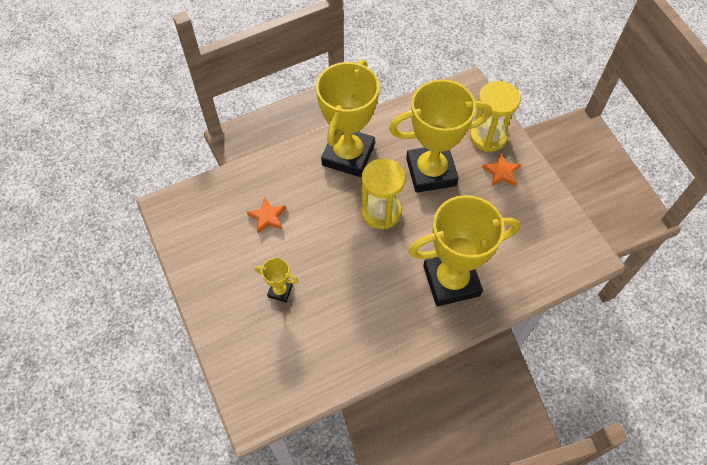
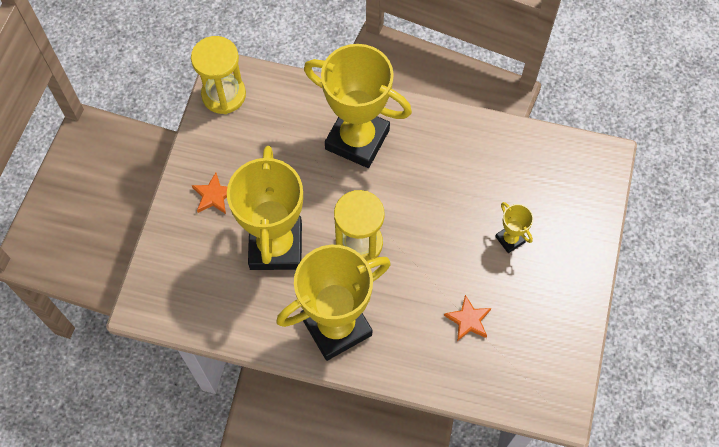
camera: 140 degrees left, 5 degrees up
(431, 172) = (276, 246): yellow trophy -> yellow trophy turned 60 degrees clockwise
(488, 136) = (185, 239): yellow hourglass -> yellow hourglass (224, 95)

